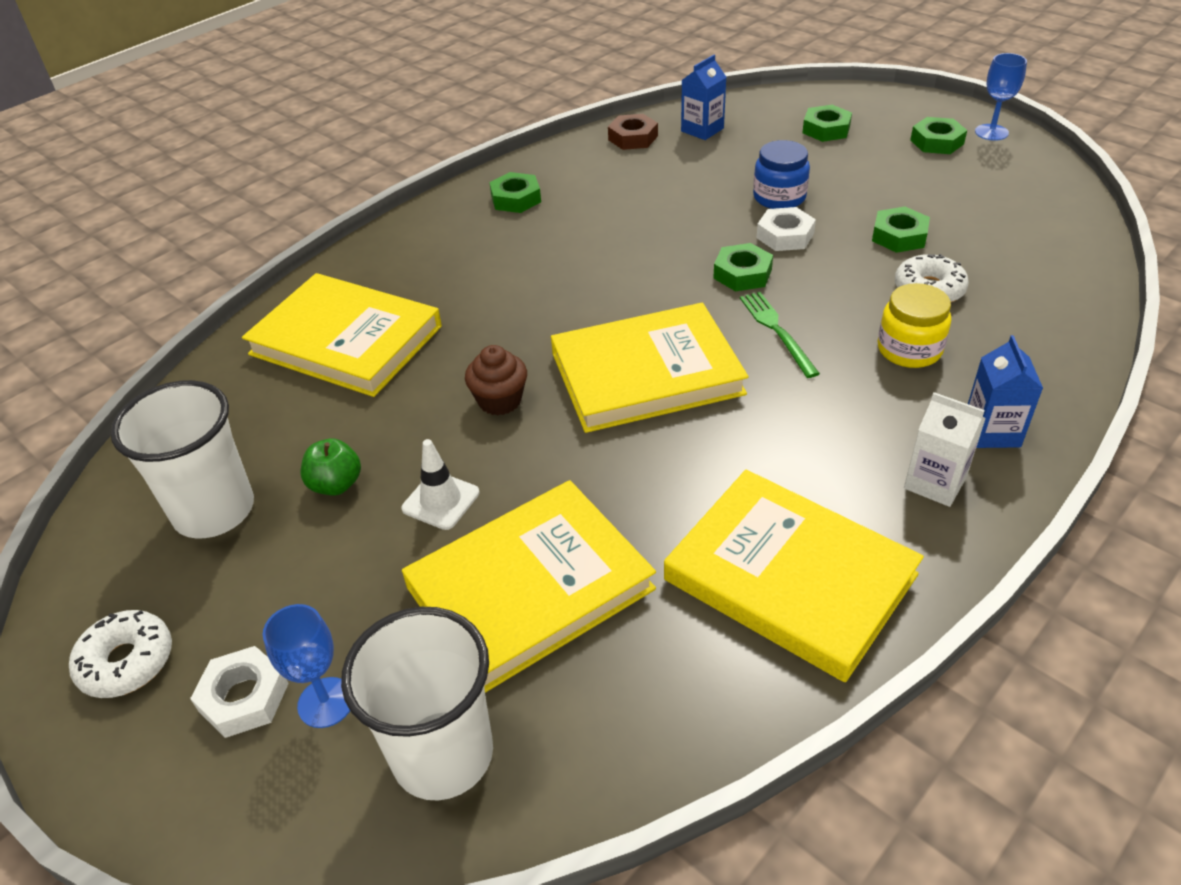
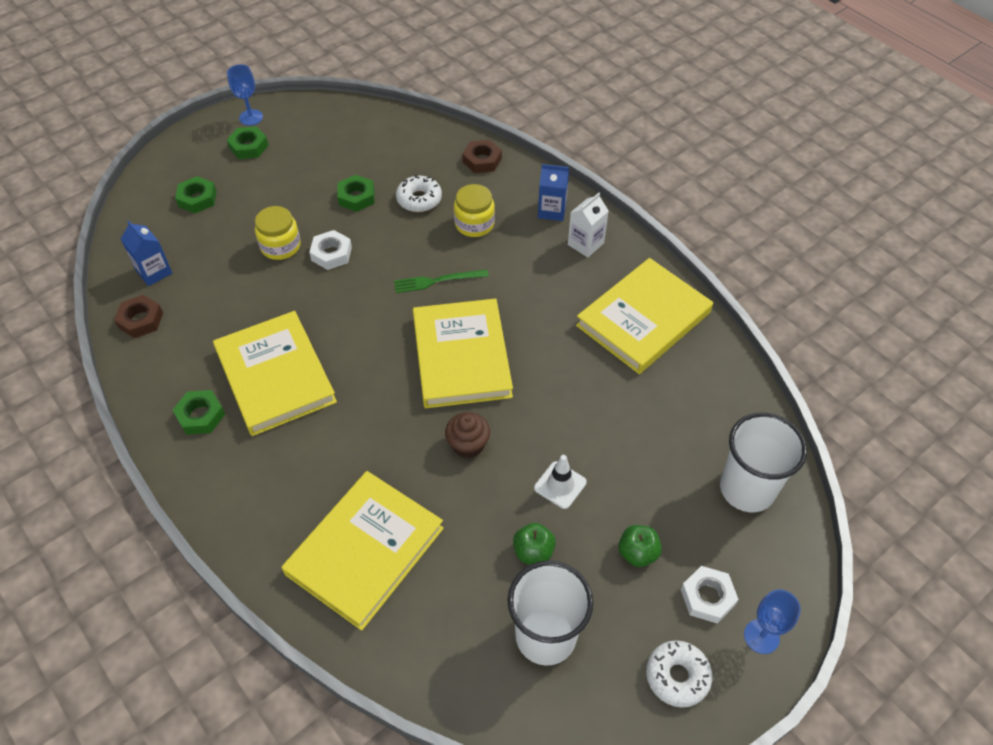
camera: 85 degrees left, 10 degrees up
(326, 601) = (637, 553): none -> green apple
(326, 702) = (712, 550): blue goblet -> blue goblet (761, 636)
(530, 588) = (639, 439): yellow book -> yellow book (275, 376)
(742, 274) = (368, 286): green nut -> none
(779, 197) = (281, 246): blue jar -> yellow jar
(1058, 338) = (482, 160): none -> brown nut

